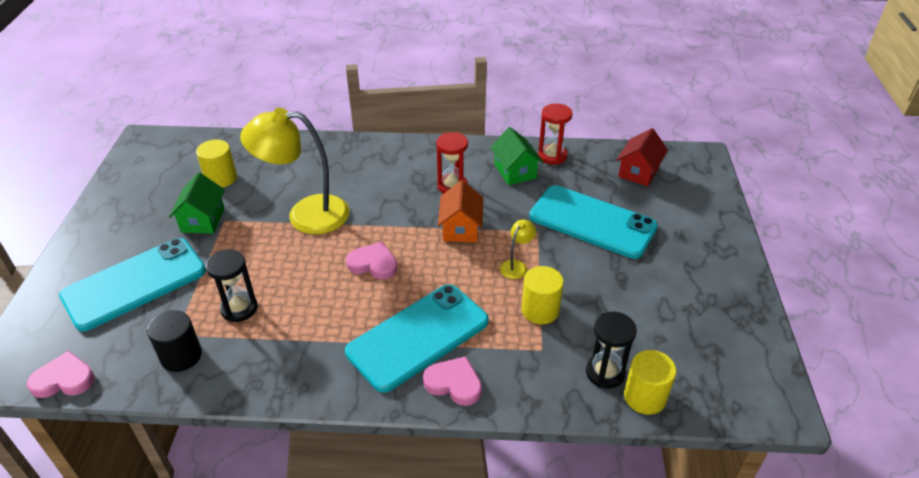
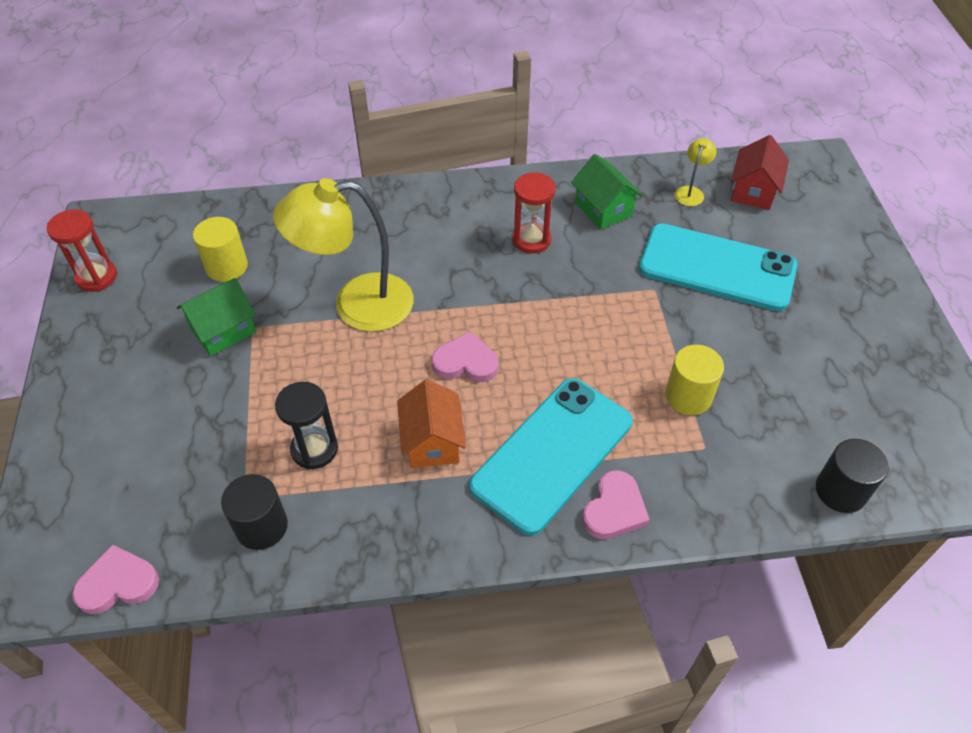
camera: 10 degrees left, 10 degrees up
(135, 283) = (164, 434): turquoise phone -> none
(203, 220) = (223, 330): green house -> green house turned 60 degrees clockwise
(454, 383) = (614, 509): pink heart -> pink heart turned 105 degrees clockwise
(460, 228) = (559, 298): orange house -> orange house (432, 441)
(516, 266) = (643, 340): yellow lamp -> yellow lamp (690, 192)
(552, 156) = (643, 181): red hourglass -> red hourglass (96, 277)
(605, 373) = (787, 467): black hourglass -> none
(645, 397) = (840, 491): yellow cylinder -> black cylinder

